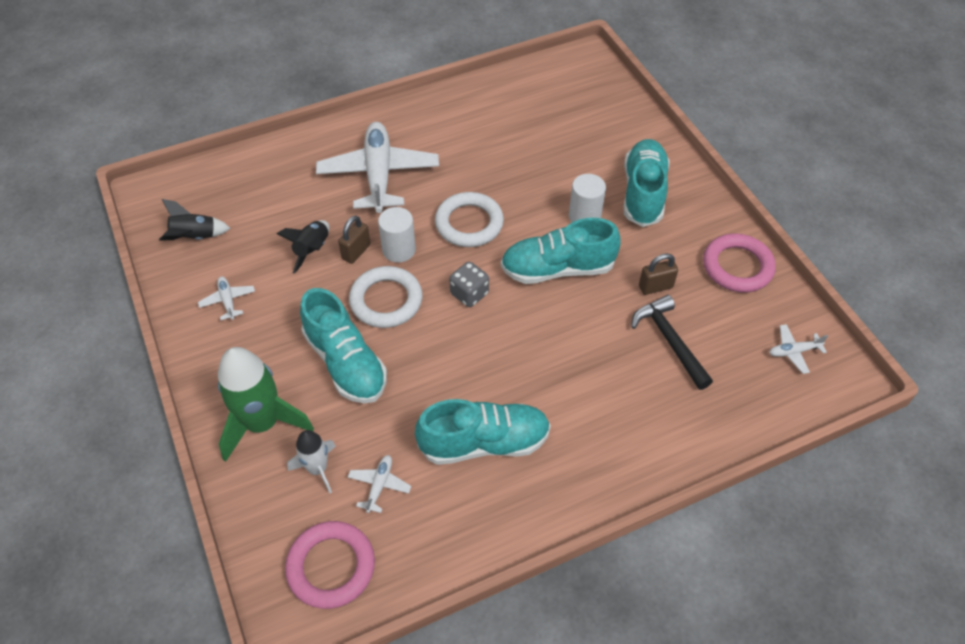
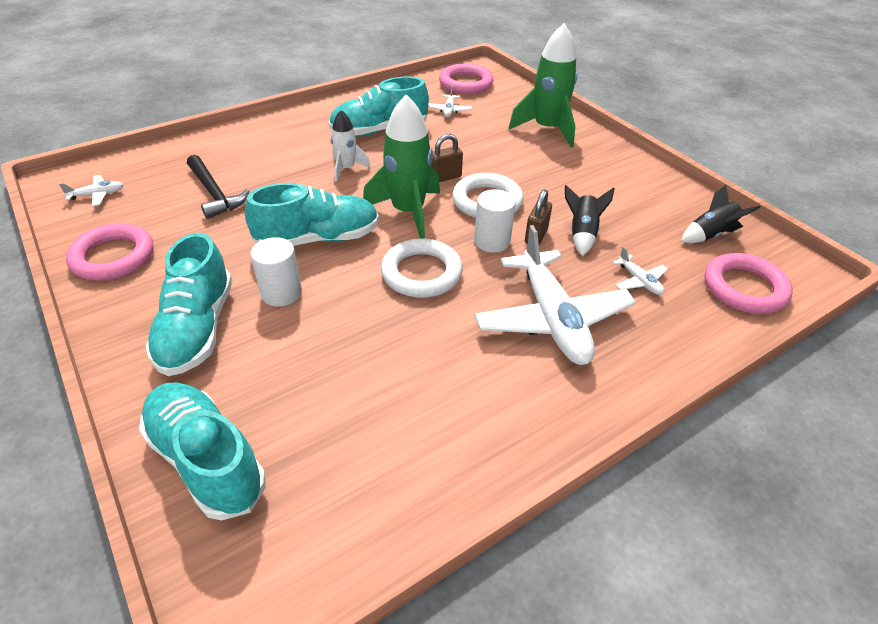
camera: 170 degrees right, 10 degrees down
(213, 184) = (744, 288): none -> pink ring
(228, 301) = (632, 190): white plane -> white plane (639, 281)
(317, 469) = (494, 114): white rocket -> white rocket (346, 169)
(346, 363) = (503, 161): turquoise shoe -> turquoise shoe (206, 460)
(469, 294) = (408, 212): grey dice -> green rocket
(655, 287) = (214, 232): brown padlock -> brown padlock (445, 177)

